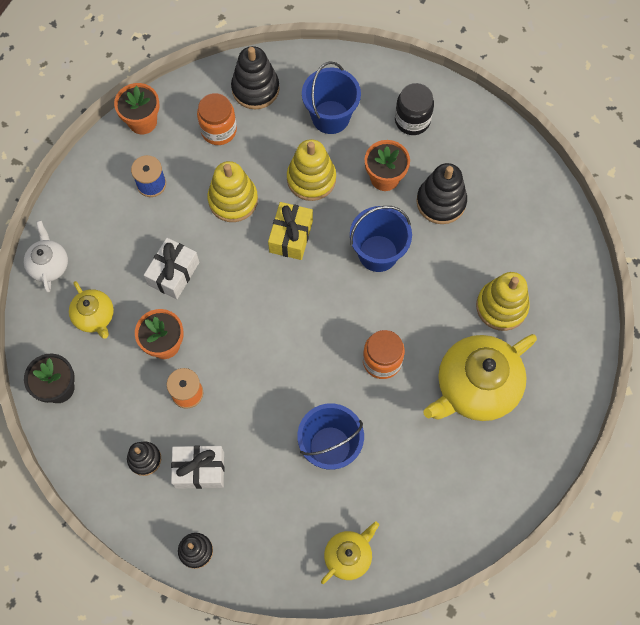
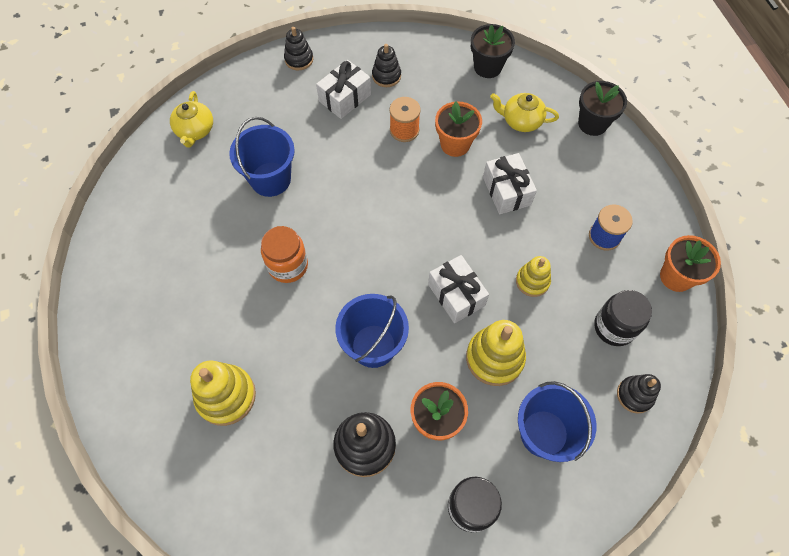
camera: 135 degrees right, 5 degrees down
(49, 265) = (592, 123): white teapot -> black flower pot
(218, 130) = (614, 327): orange jar -> black jar
(233, 200) = (532, 281): yellow stacking toy -> yellow stacking toy, size x0.62
(255, 89) = (634, 395): black stacking toy -> black stacking toy, size x0.62
(291, 236) = (456, 295): yellow gift -> white gift
(475, 387) = (194, 310): yellow teapot -> none

